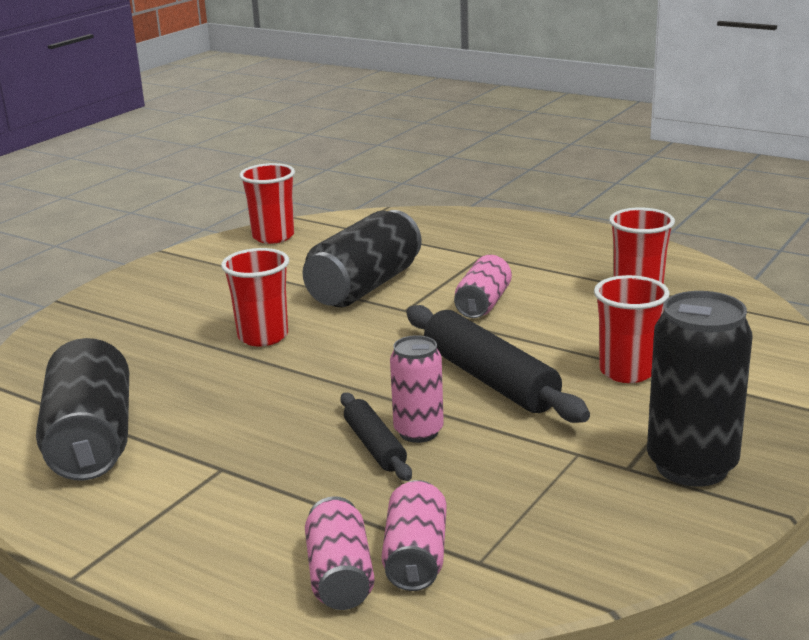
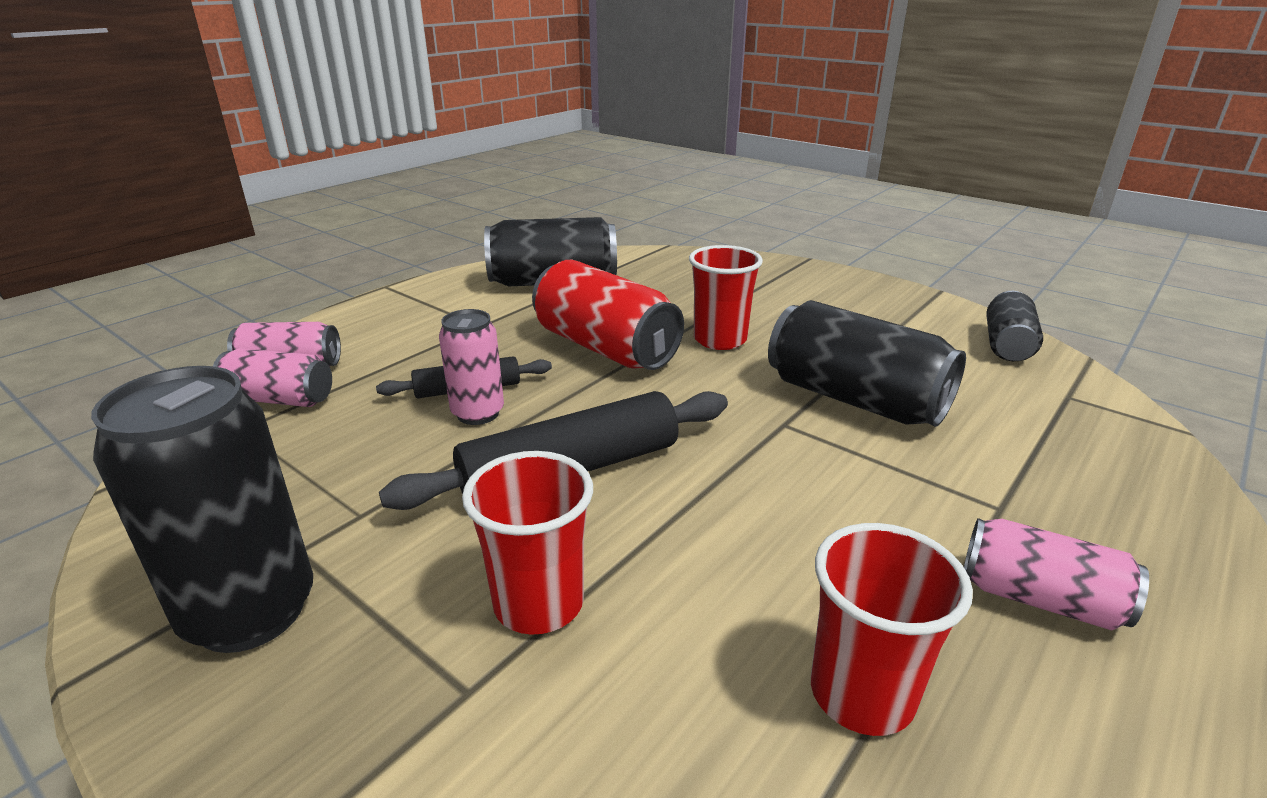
camera: 95 degrees right, 5 degrees up
(273, 237) = (1007, 345): red cup -> black can
(281, 388) = (605, 348): none -> red can
(483, 304) = (801, 488): pink can -> pink can (1039, 598)

